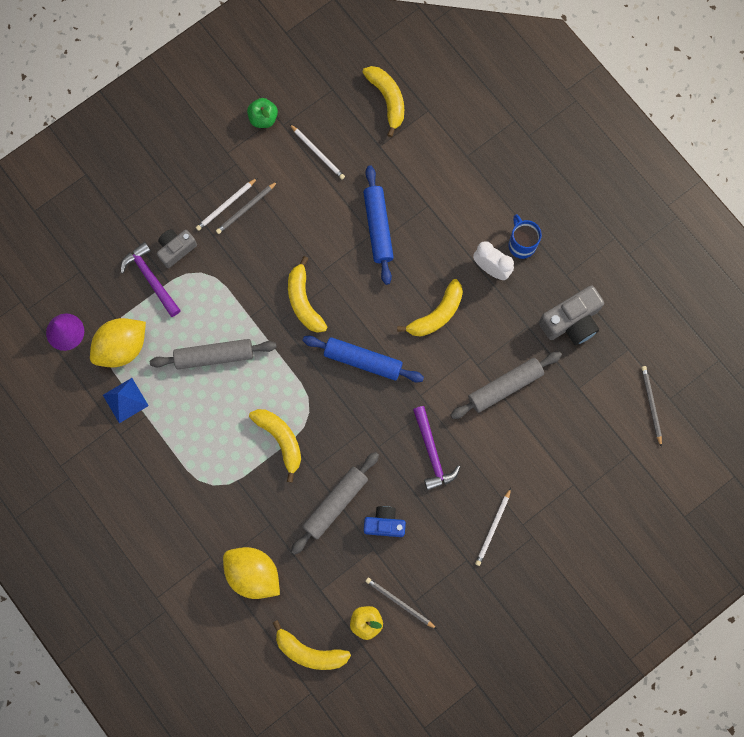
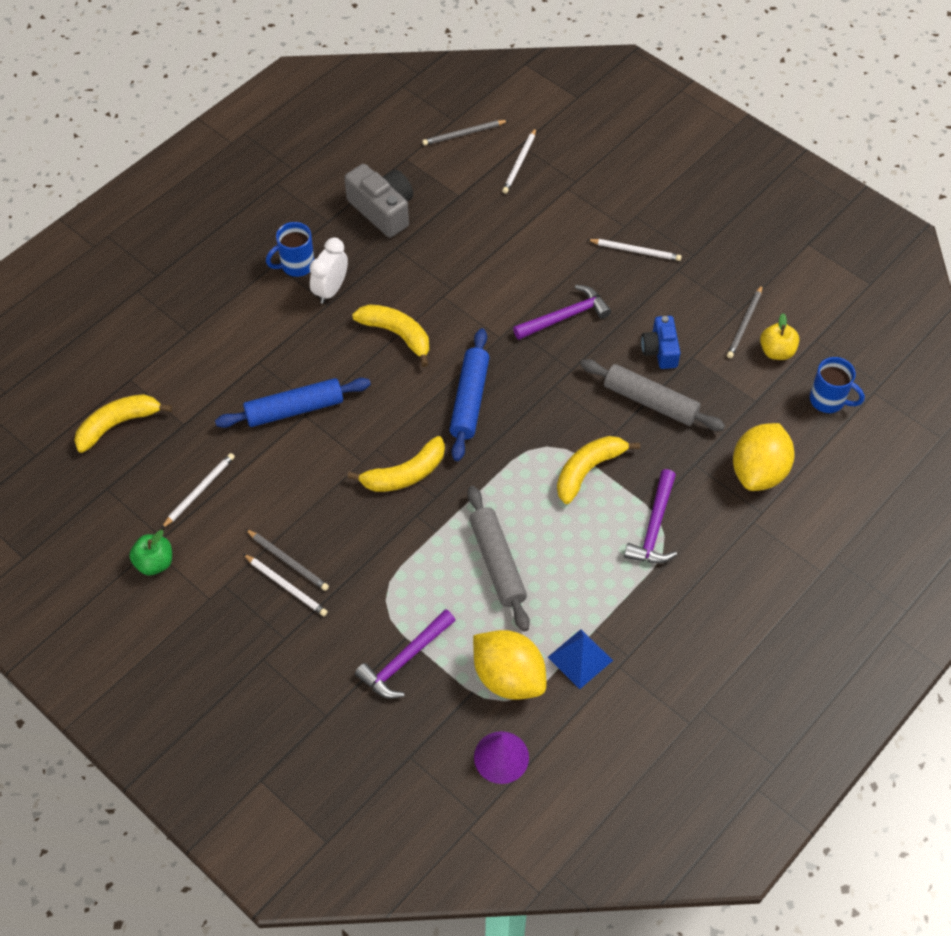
camera: 100 degrees left, 20 degrees down
(176, 249) = (357, 636): grey camera -> none
(220, 479) = (654, 527): none -> purple hammer
(309, 652) = (828, 400): yellow banana -> blue mug
(505, 386) = (471, 260): grey rolling pin -> none
(609, 448) = (519, 163): none -> white pencil

